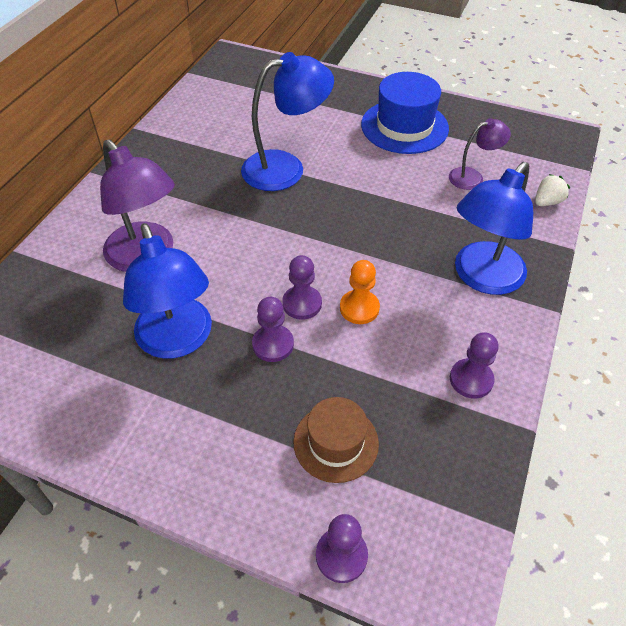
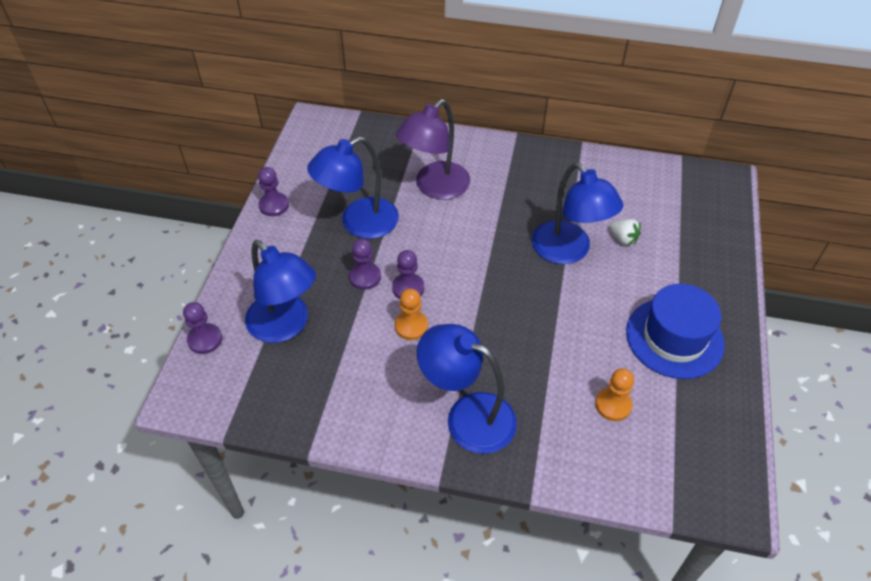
camera: 80 degrees right, 0 degrees up
(336, 442) = (285, 326): brown hat -> blue lamp
(471, 379) = (351, 410): purple pawn -> purple pawn (274, 205)
(472, 177) = (613, 405): purple lamp -> orange pawn
(547, 202) = (597, 478): white strawberry -> white strawberry (623, 239)

